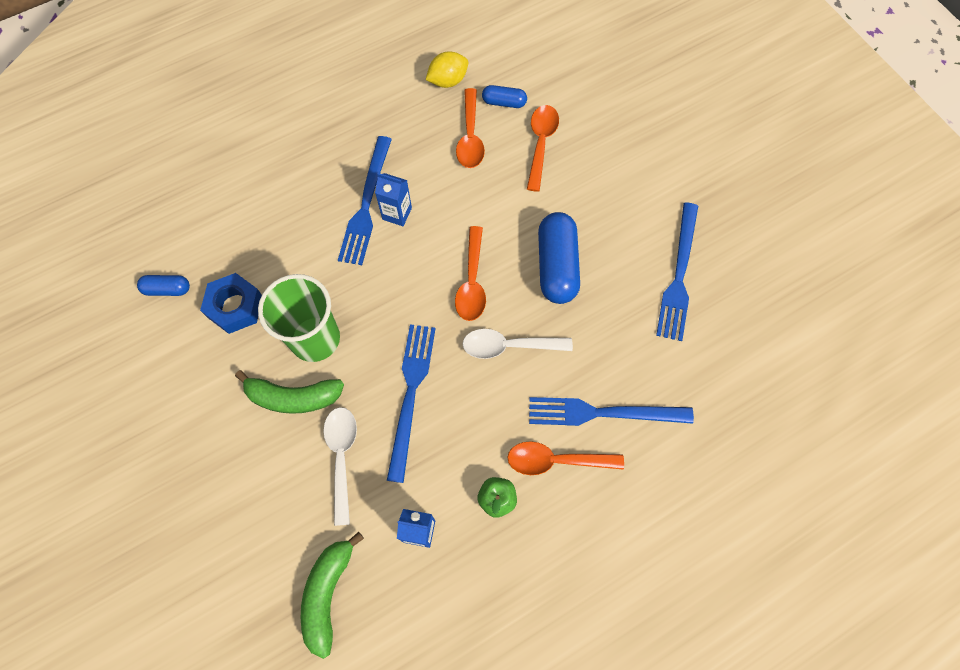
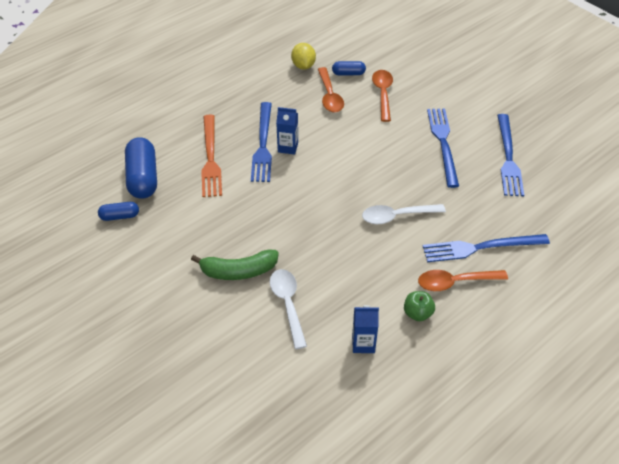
camera: 10 degrees left, 20 degrees down
(235, 307) = (177, 220): blue nut -> none
(296, 216) = (210, 158): none -> orange fork
(315, 339) = (246, 232): green cup -> none
(328, 593) = (301, 396): green banana -> none
(410, 394) = (330, 256): blue fork -> blue fork (443, 143)
(448, 81) = (303, 66): yellow lemon -> yellow lemon turned 60 degrees counterclockwise
(472, 282) = (357, 181): orange spoon -> none
(557, 266) = (417, 163): blue capsule -> blue capsule (143, 178)

